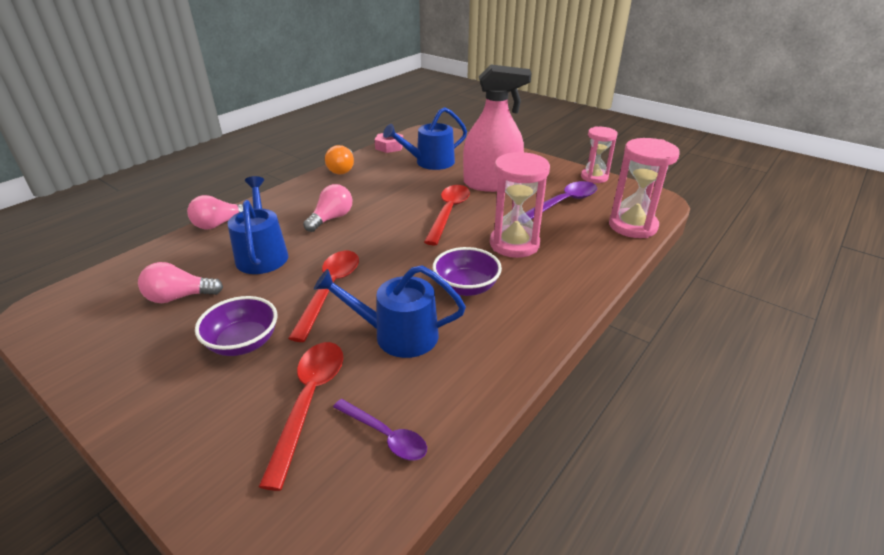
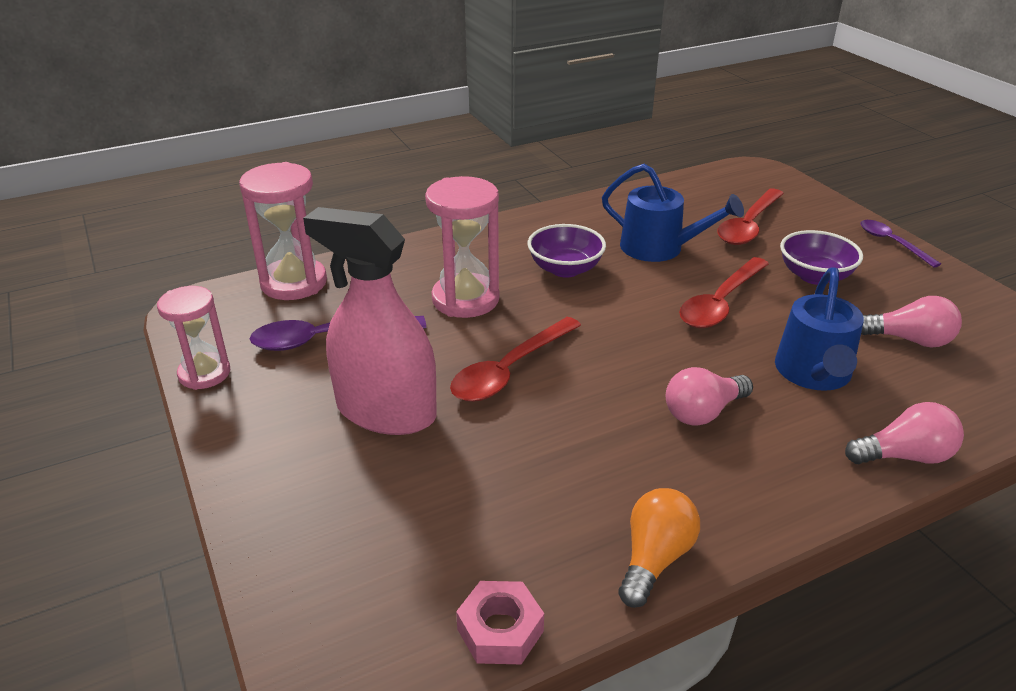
camera: 155 degrees left, 0 degrees up
(385, 435) = (693, 199): purple spoon -> purple spoon (892, 243)
(430, 162) = (445, 517): blue watering can -> none

